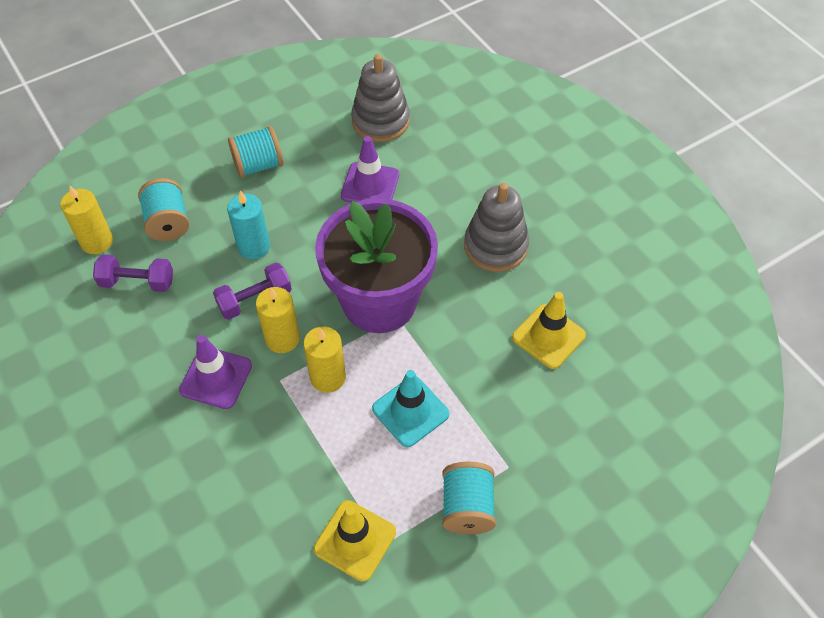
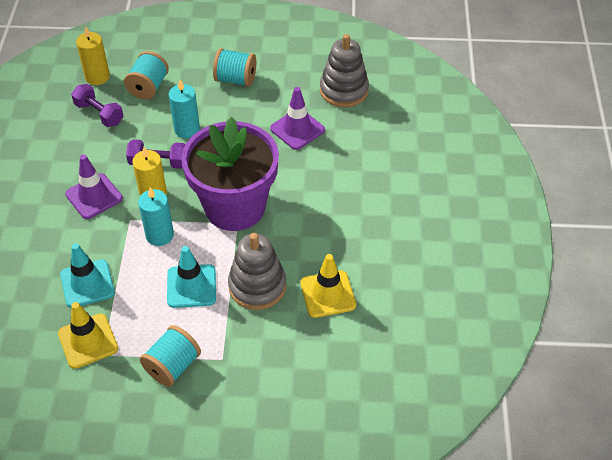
camera: 35 degrees right, 5 degrees down
(297, 478) = (87, 283): none -> turquoise traffic cone
(328, 377) = (159, 235): yellow candle -> turquoise candle
(495, 246) = (347, 215): grey stacking toy -> grey stacking toy (257, 286)

